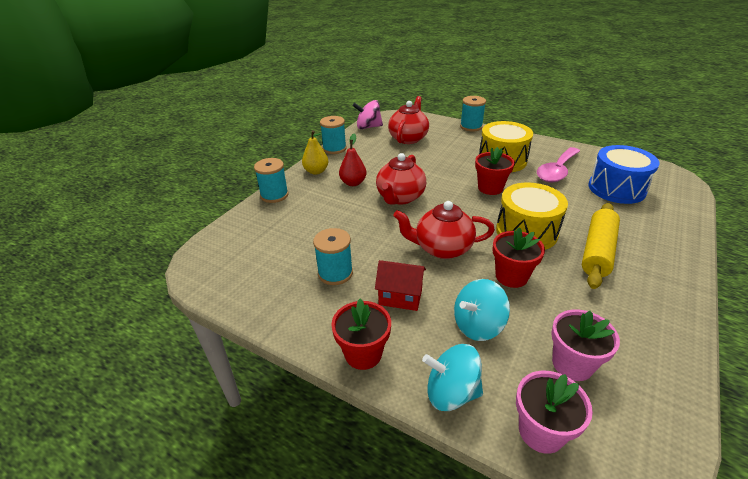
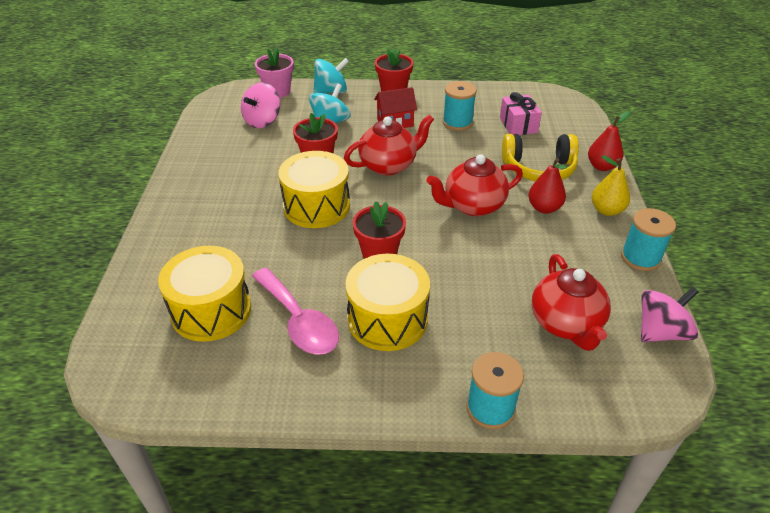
camera: 150 degrees right, 5 degrees up
(274, 195) = (602, 166): turquoise spool -> red pear
(283, 250) = (518, 125): none -> pink gift
(321, 207) = (539, 169): none -> yellow headphones
(400, 197) = (473, 206): red teapot -> red teapot turned 105 degrees counterclockwise
(557, 171) = (299, 321): pink spoon -> pink spoon turned 135 degrees clockwise
(572, 364) = (262, 121): pink flower pot -> pink spinning top
(597, 251) = (242, 205): yellow rolling pin -> none
(616, 189) = (211, 310): blue drum -> yellow drum

